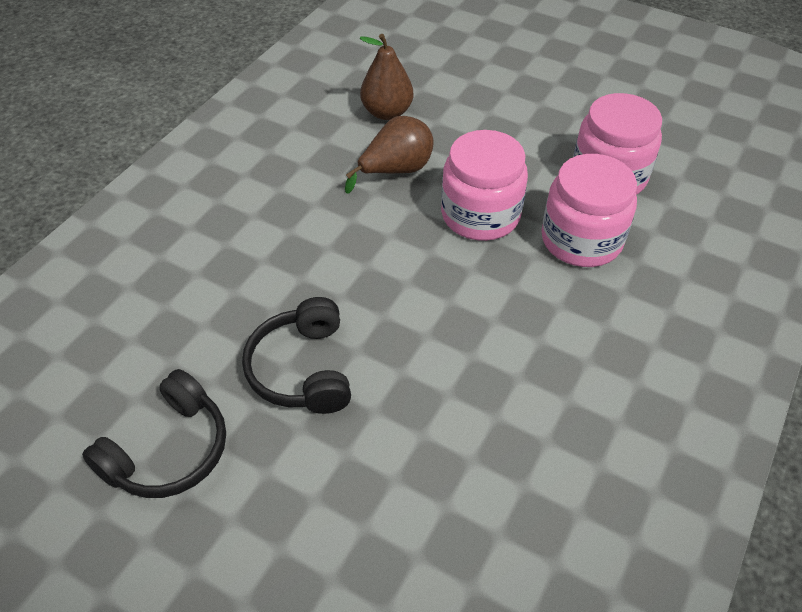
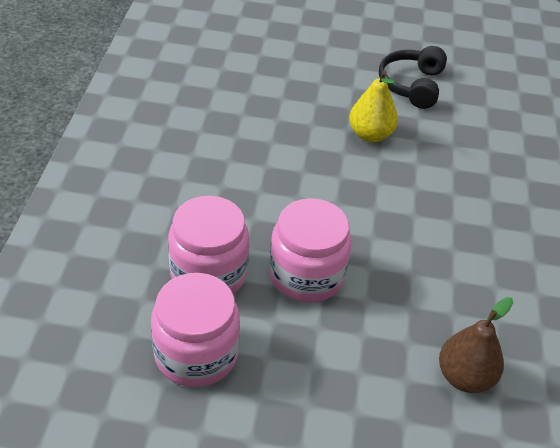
camera: 155 degrees right, 5 degrees down
(302, 369) = (370, 135): black headphones -> yellow pear
(396, 170) = (407, 302): brown pear -> none

